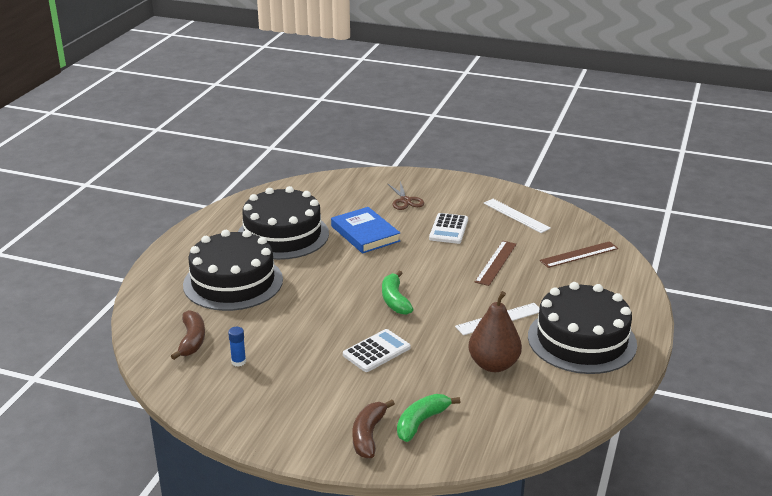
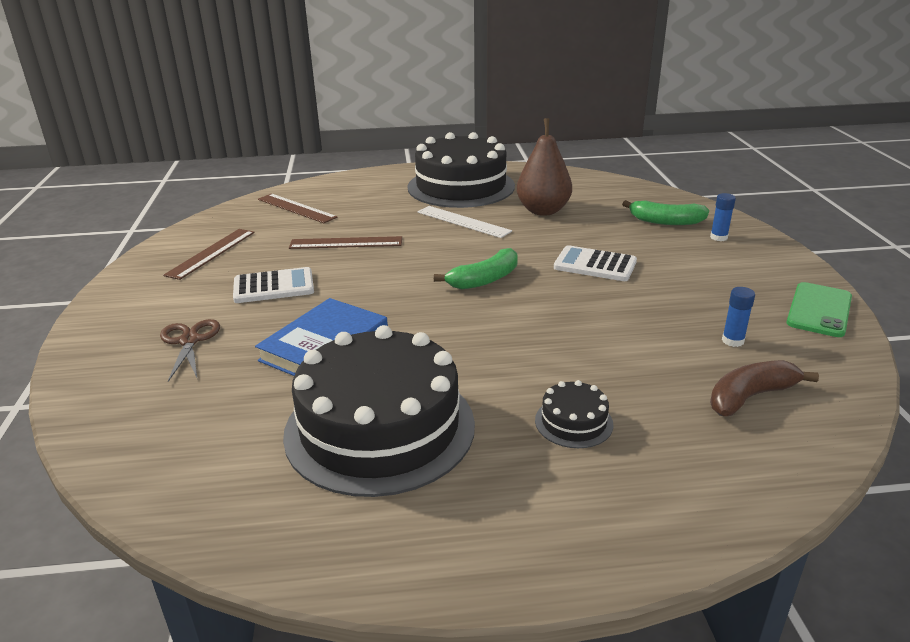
camera: 115 degrees left, 0 degrees up
(230, 418) = (819, 310): none -> green phone
(233, 282) = (573, 422): black cake -> black cake, size x0.41
(368, 435) = (718, 237): brown banana -> blue glue stick
(405, 201) = (189, 341): brown scissors -> brown scissors turned 60 degrees counterclockwise
(516, 215) = (211, 253): white ruler -> brown ruler

